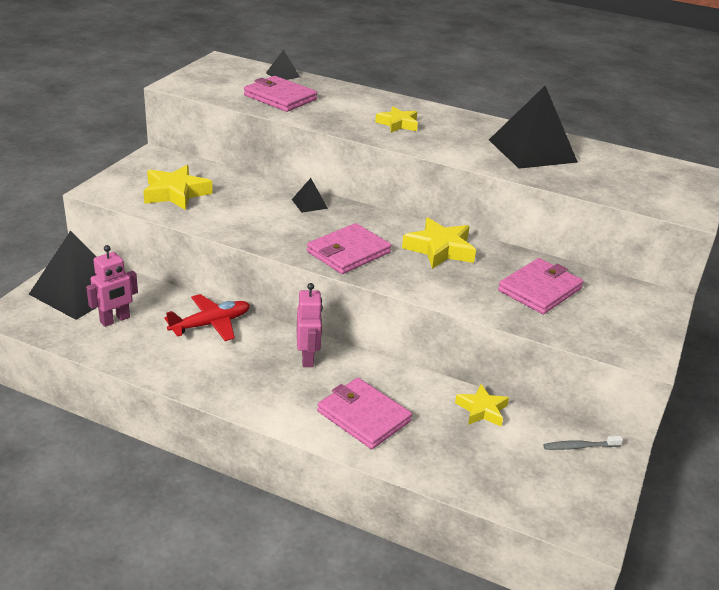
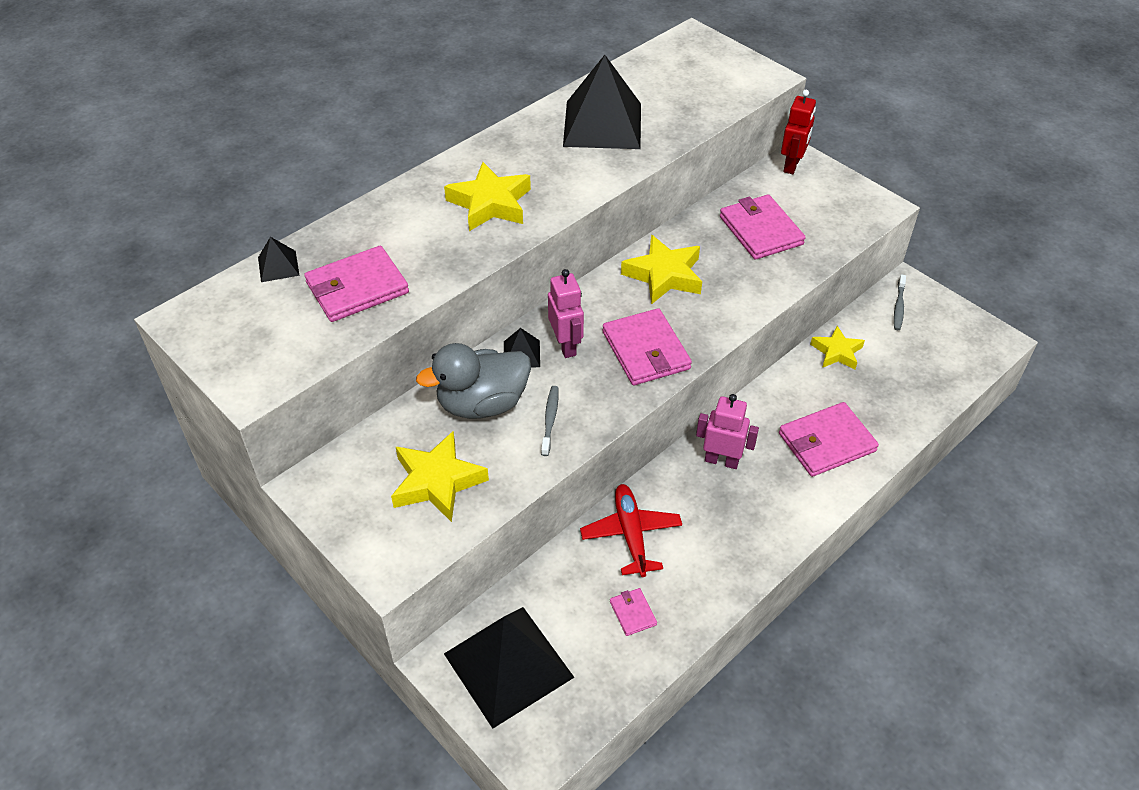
camera: 65 degrees left, 15 degrees up
(115, 320) = (589, 632): pink robot -> pink robot (566, 345)
(138, 336) = (632, 613): none -> pink wallet
(252, 197) = (482, 404): none -> grey duck
(252, 224) = (550, 420): none -> grey toothbrush
(398, 124) = (490, 203): yellow star -> yellow star, size x1.53
(649, 297) = (792, 165): none -> red robot

